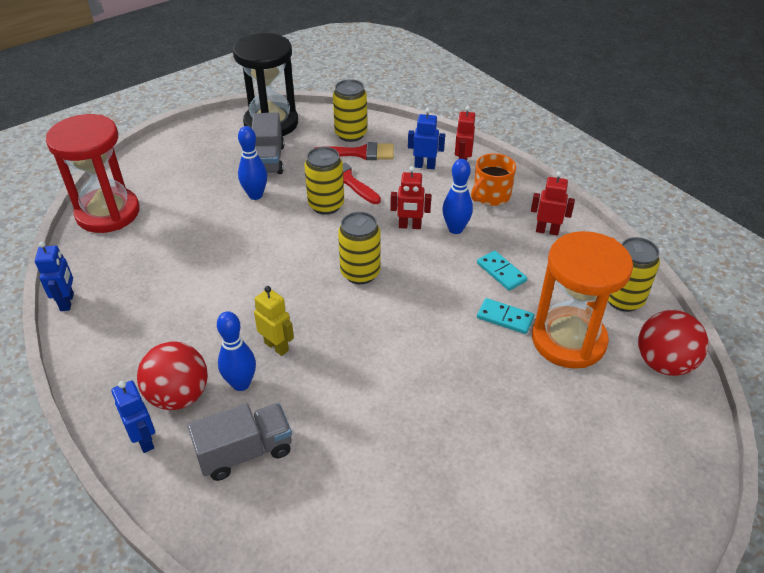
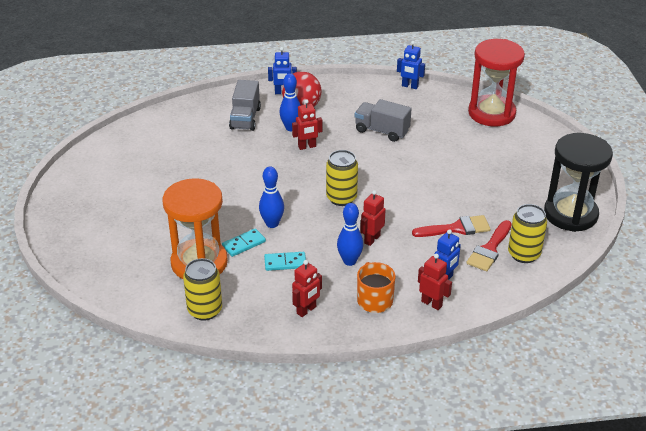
camera: 120 degrees right, 5 degrees down
(255, 195) = (467, 178): blue bowling pin -> blue bowling pin (272, 224)
(268, 160) = (512, 197): grey truck -> grey truck (382, 131)
(276, 346) = (307, 146): yellow robot -> red robot
(326, 205) = (429, 207): yellow can -> none
(663, 363) = (140, 296): red ball -> none

